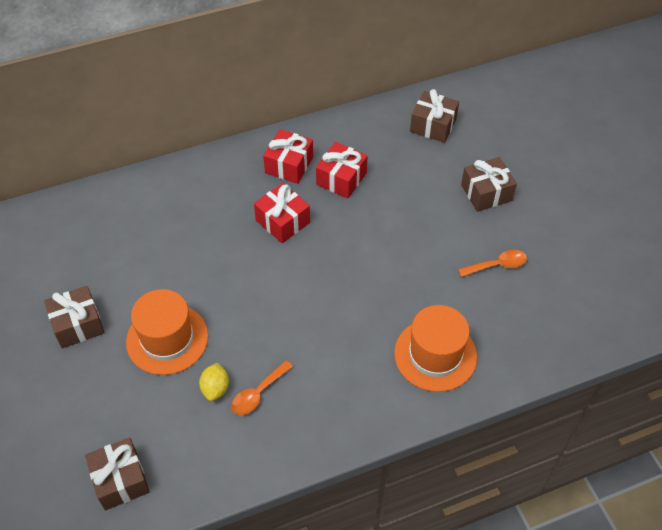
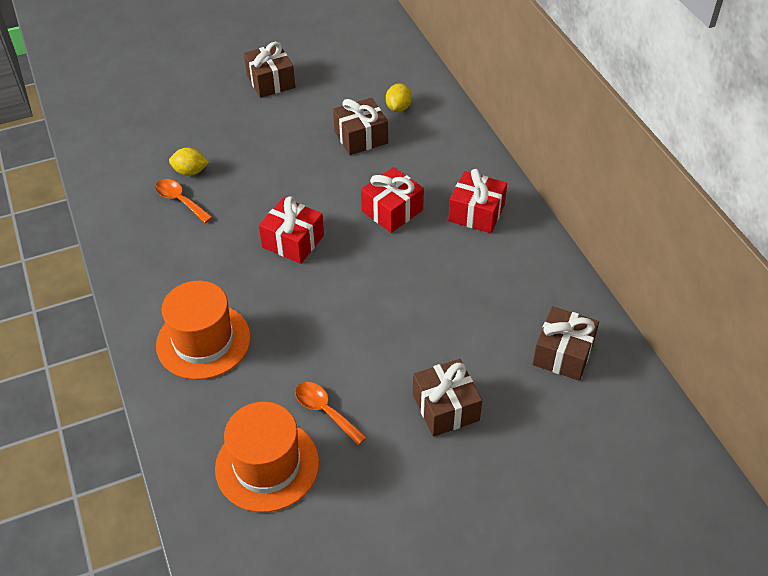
camera: 90 degrees right, 5 degrees down
(120, 480) = (113, 122): brown gift -> brown gift (361, 137)
(142, 215) = (398, 108): none -> yellow lemon
(167, 339) = (249, 137): orange hat -> orange hat (267, 465)
(341, 179) = (459, 259): red gift -> red gift (293, 241)
(497, 265) = (325, 411): orange spoon -> orange spoon turned 150 degrees clockwise

